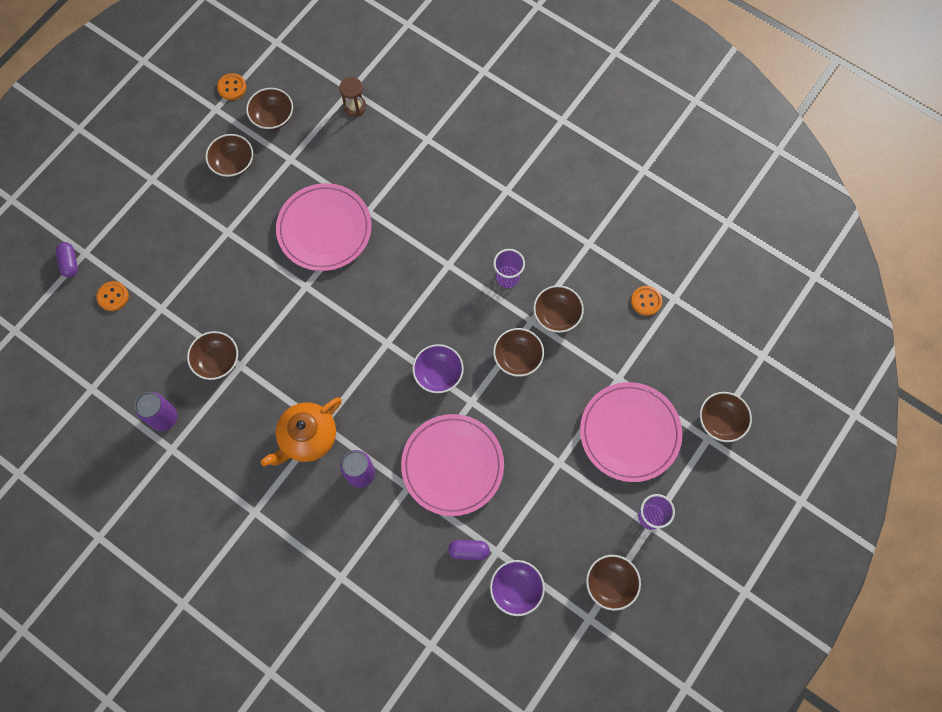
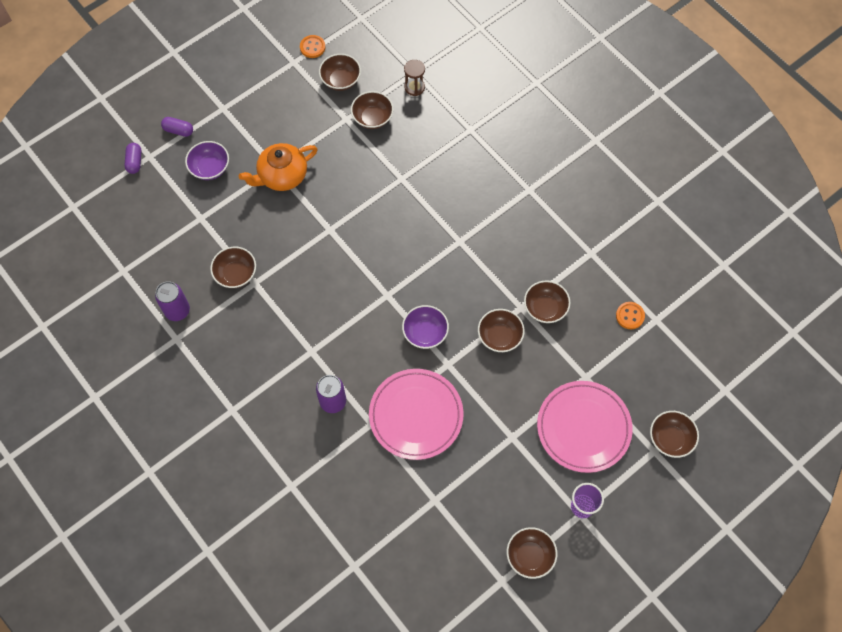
camera: 15 degrees right, 5 degrees down
(113, 296) = (163, 198): orange button -> none
(233, 164) = (296, 111): brown bowl -> brown bowl (372, 118)
(307, 437) = (295, 358): orange teapot -> orange teapot (282, 176)
(324, 229) = (359, 185): pink plate -> none
(469, 551) = (410, 493): purple capsule -> purple capsule (178, 130)
(507, 277) = (509, 265): purple cup -> none
(516, 589) = (443, 538): purple bowl -> purple bowl (210, 168)

